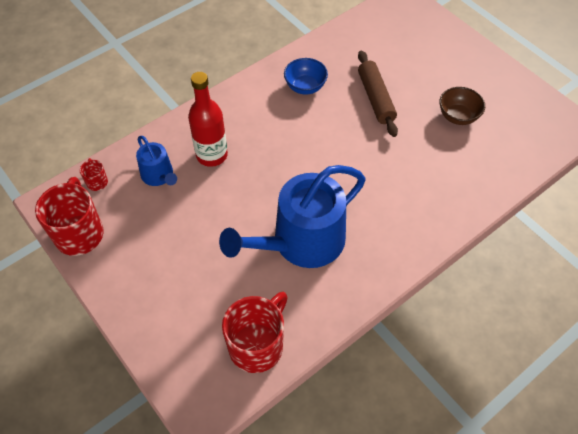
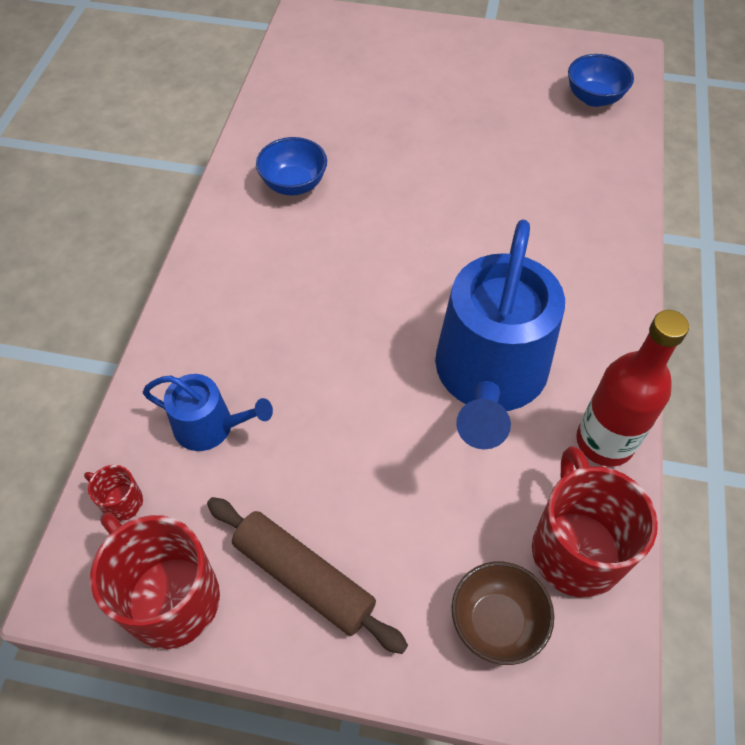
camera: 40 degrees left, 0 degrees up
(212, 155) = (259, 347): red bottle -> red bottle (604, 441)
(375, 98) = (394, 148): brown rolling pin -> brown rolling pin (303, 578)
(458, 116) = (505, 114): brown bowl -> brown bowl (496, 622)
(522, 138) = (594, 98): none -> blue bowl

